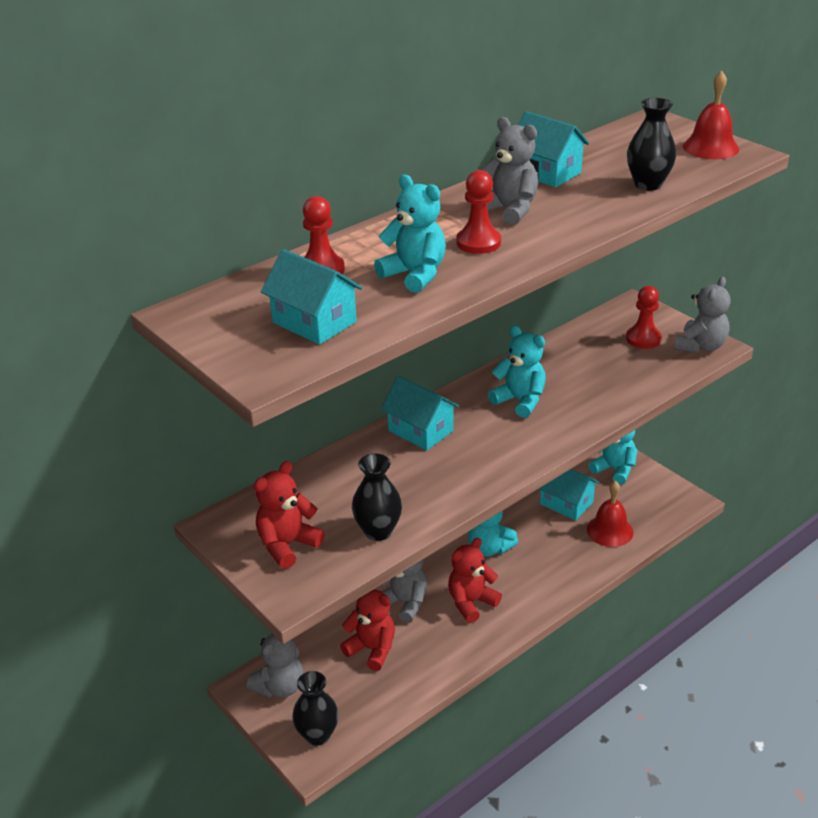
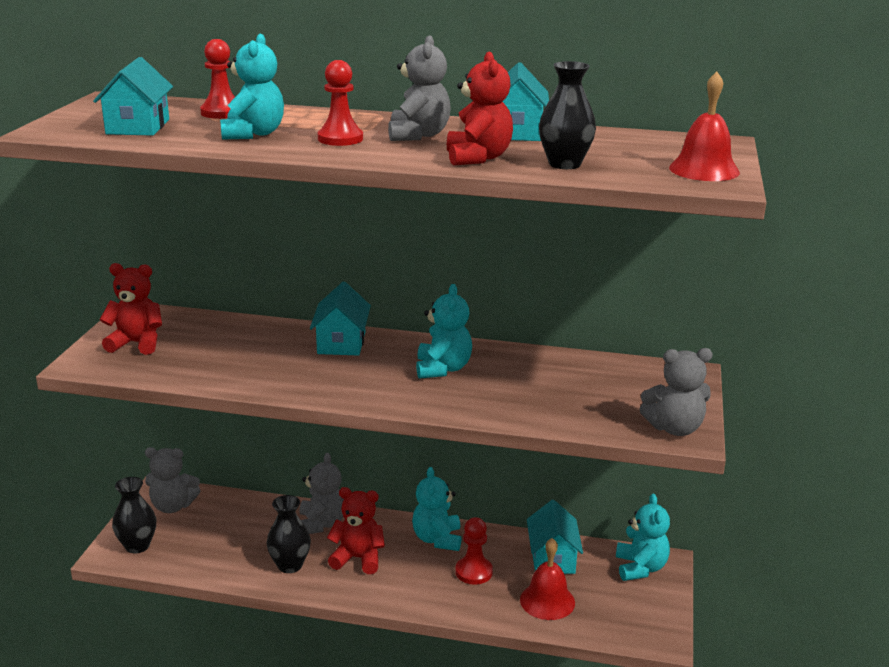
camera: 50 degrees right, 10 degrees down
(372, 649) = (252, 531): red teddy bear -> red teddy bear (478, 158)
(378, 531) = (188, 370): black vase -> black vase (290, 565)
(643, 339) = (636, 395): red pawn -> red pawn (474, 572)

